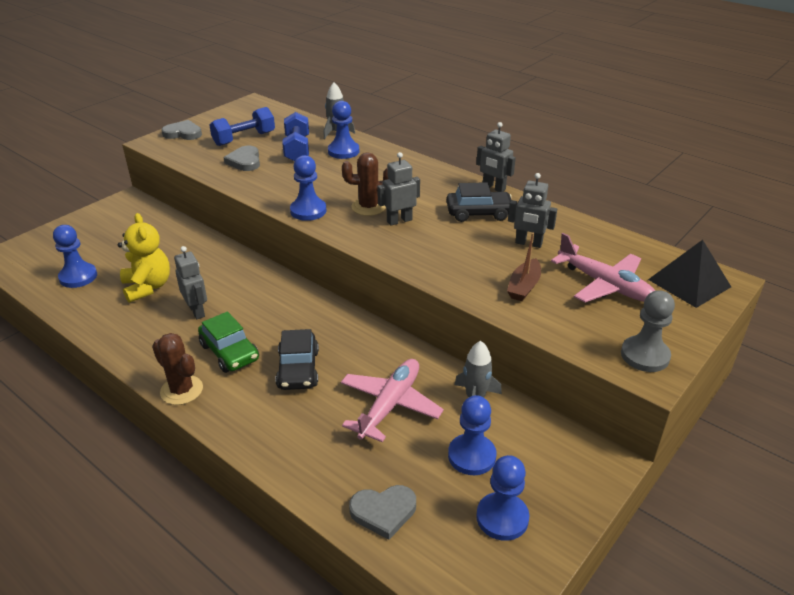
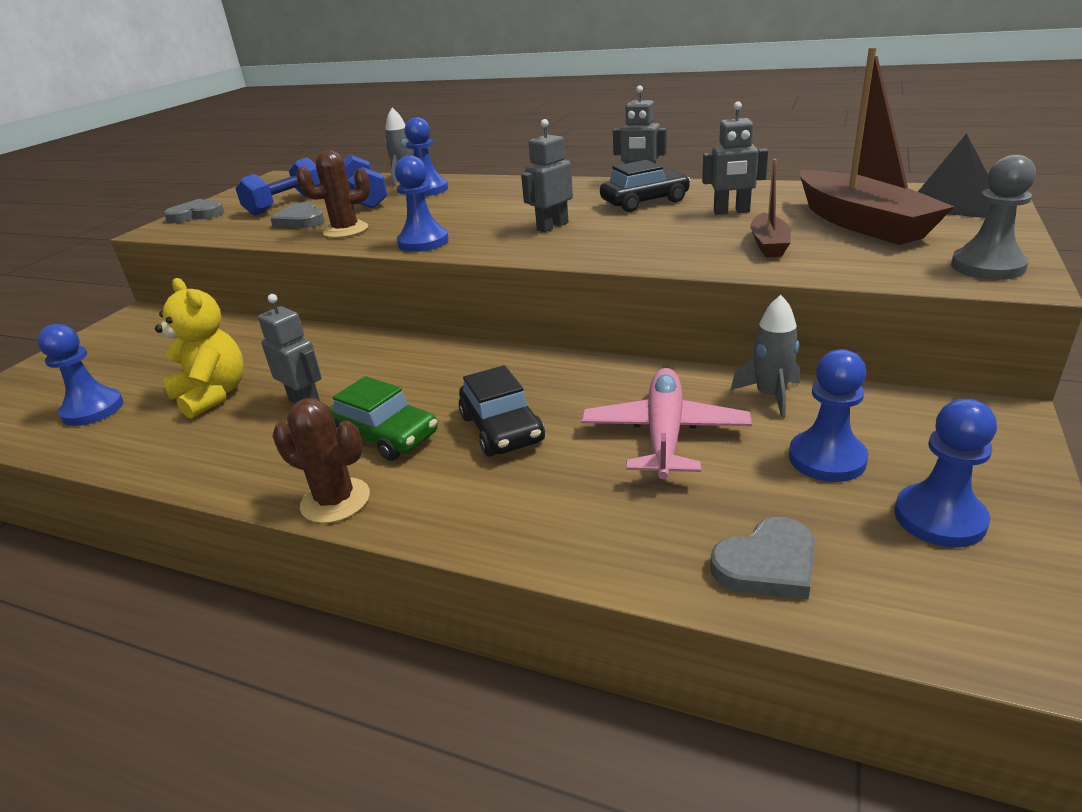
camera: 15 degrees left, 5 degrees down
(368, 207) = (501, 224): brown cactus -> brown cactus (345, 230)
(605, 285) = (861, 223): pink plane -> brown boat

